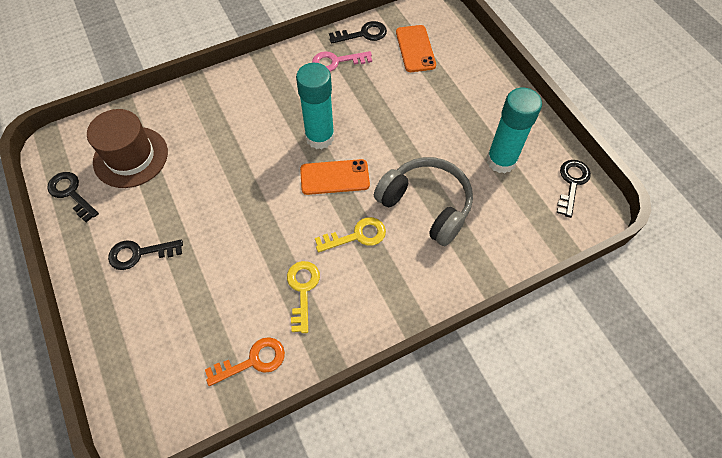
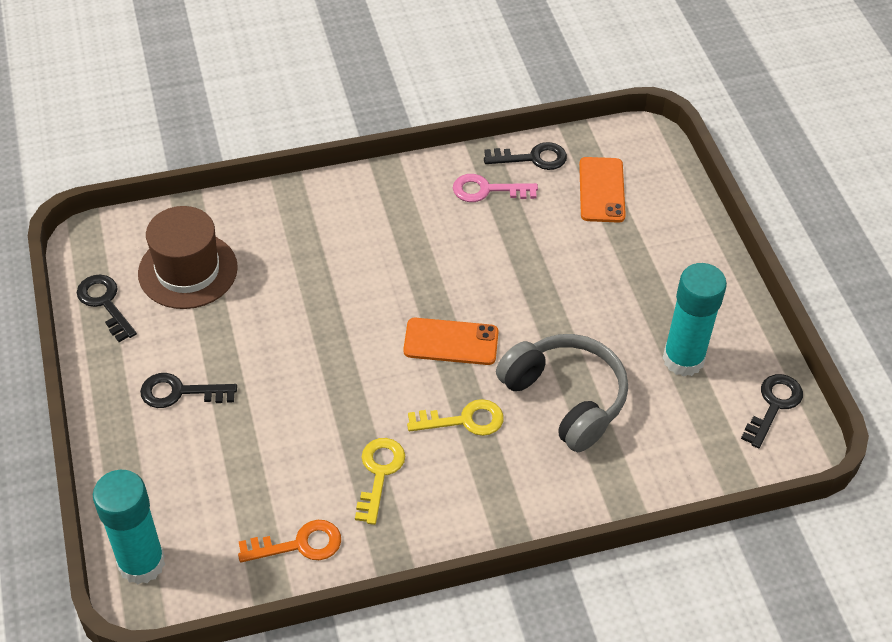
camera: 10 degrees right, 10 degrees down
(319, 137) = (442, 287): turquoise glue stick -> turquoise glue stick (141, 563)

